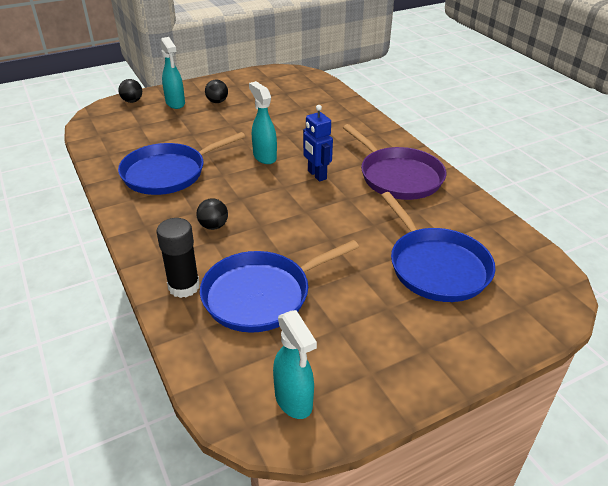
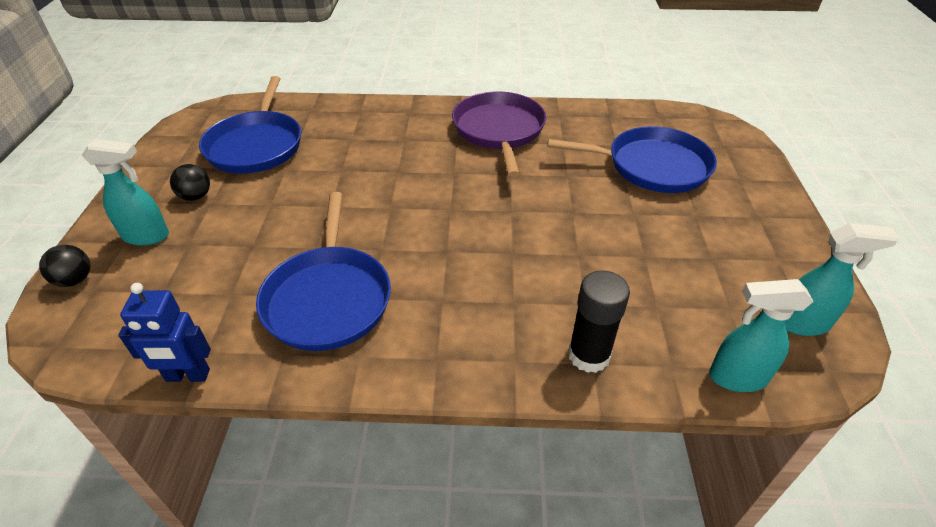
camera: 60 degrees left, 5 degrees up
(213, 226) = (485, 291): black ball -> none
(261, 295) = (636, 293): blue pan -> blue pan (256, 145)
(264, 157) = (375, 202): turquoise spray bottle -> turquoise spray bottle (736, 377)
(316, 175) = (450, 178): blue robot -> blue robot (188, 376)
(398, 176) = (499, 131): purple pan -> purple pan turned 90 degrees counterclockwise

